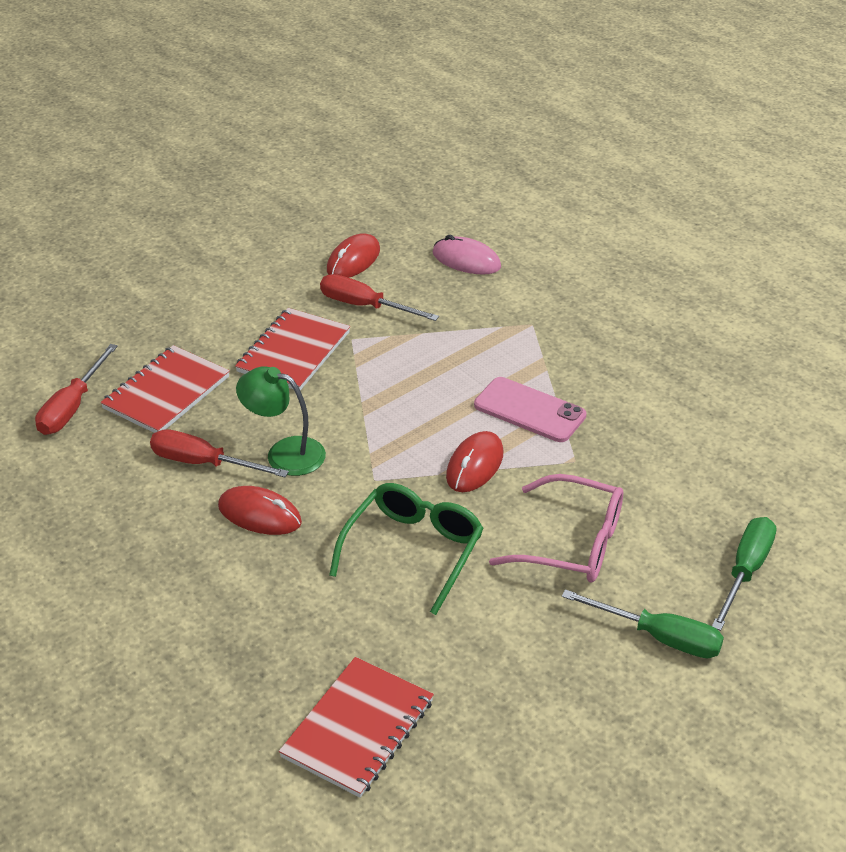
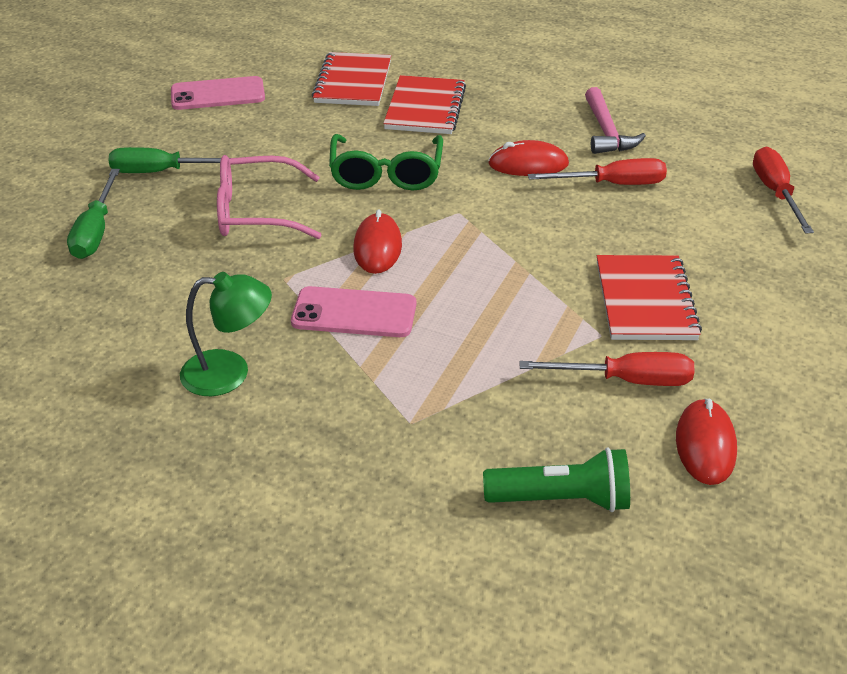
camera: 155 degrees right, 0 degrees up
(137, 531) = (606, 131): none -> pink hammer
(166, 393) = (714, 227): red notebook -> red notebook (425, 108)
(284, 453) = (555, 210): green lamp -> green lamp (230, 373)
(466, 260) = (561, 499): pink mouse -> green flashlight
(552, 769) = (218, 94): none -> pink phone

